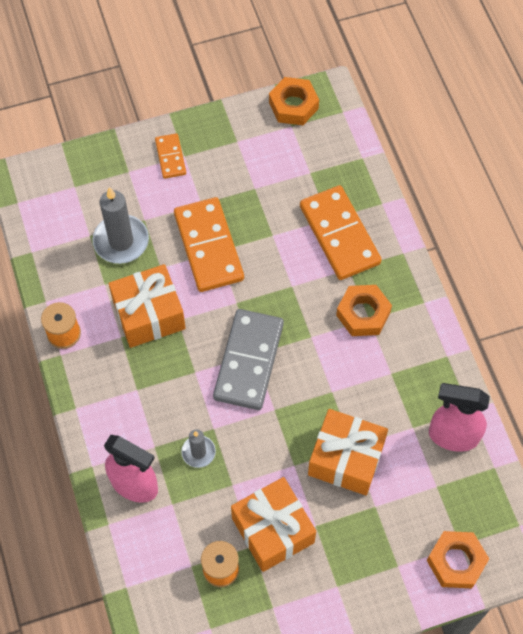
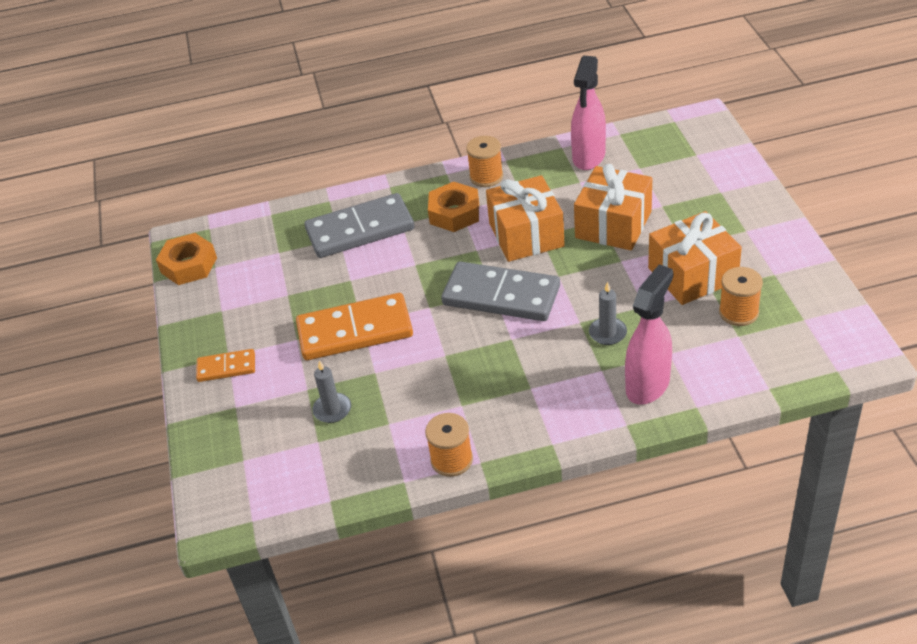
camera: 80 degrees left, 20 degrees down
(121, 241) = (332, 409): grey candle -> grey candle, size x0.56
(149, 315) = (435, 380): orange gift -> orange gift (526, 235)
(339, 235) = (360, 230): orange domino -> grey domino
(419, 339) = (486, 177): none -> orange spool
(456, 561) = (712, 157): orange nut -> none

